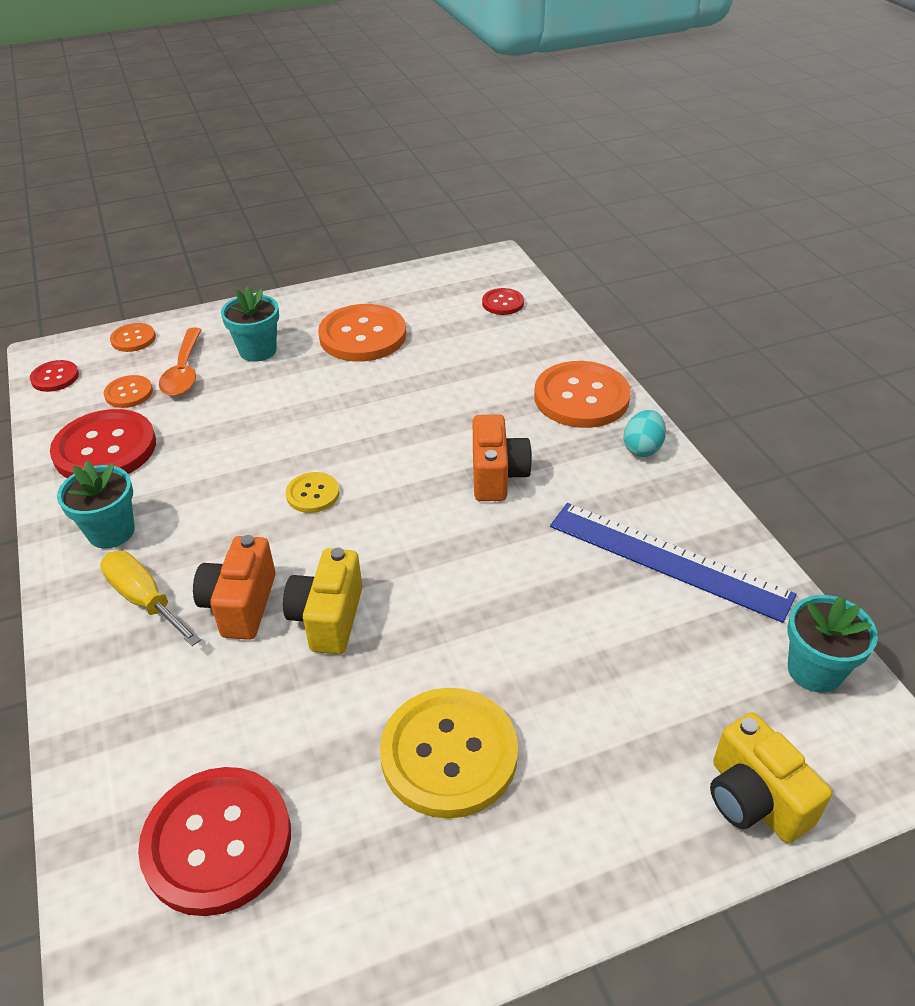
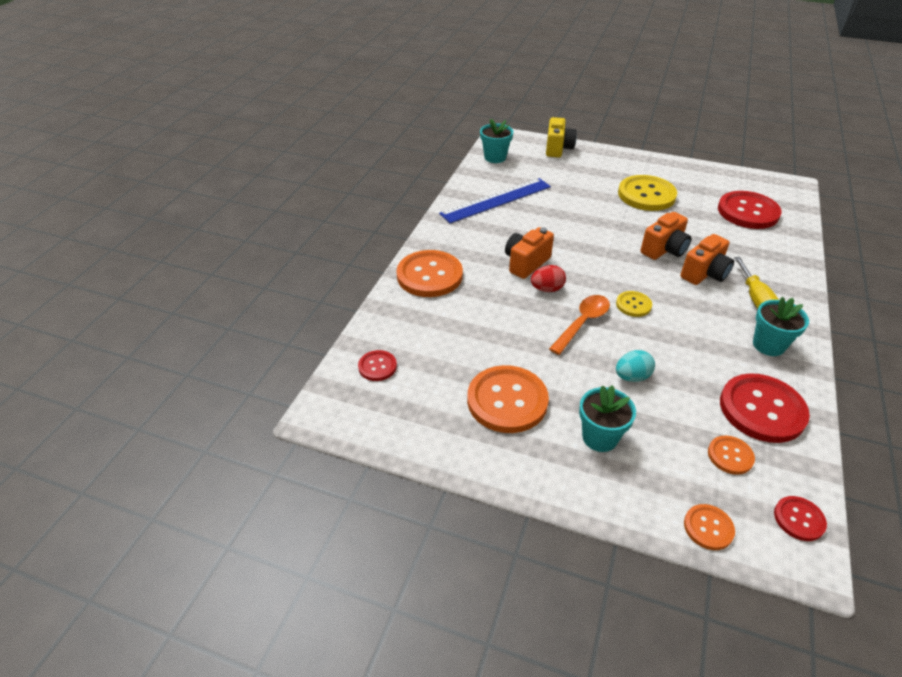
camera: 140 degrees left, 0 degrees up
(184, 371) = (673, 452): orange spoon -> orange spoon (582, 323)
(328, 618) = (664, 250): yellow camera -> orange camera
(435, 456) = (547, 289): none -> red egg
(642, 448) = (440, 238): turquoise egg -> turquoise egg (632, 377)
(668, 560) = (496, 200): blue ruler -> blue ruler turned 75 degrees clockwise

